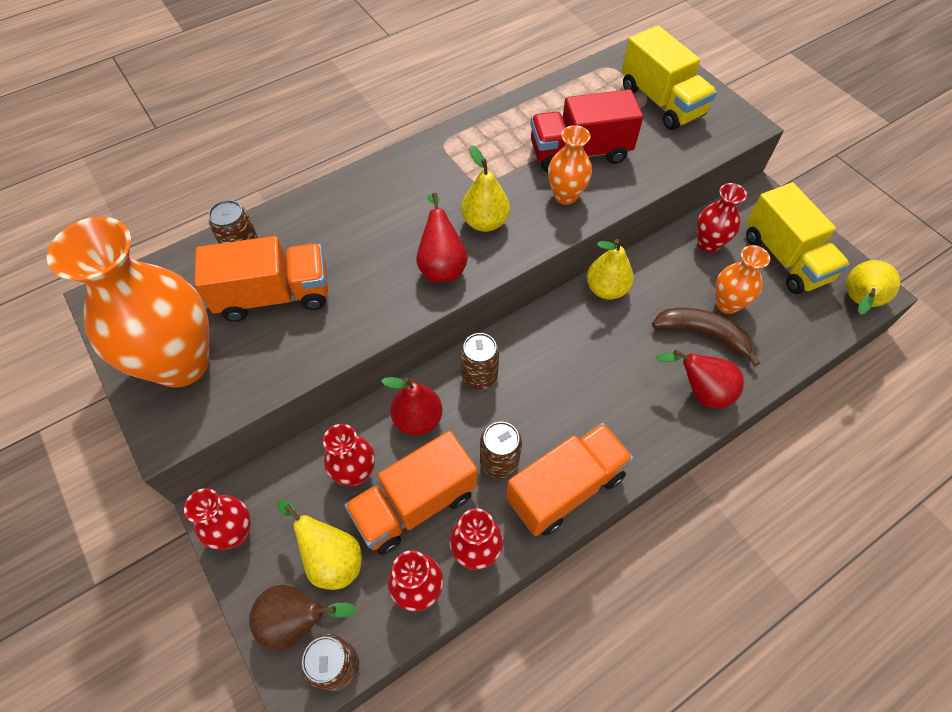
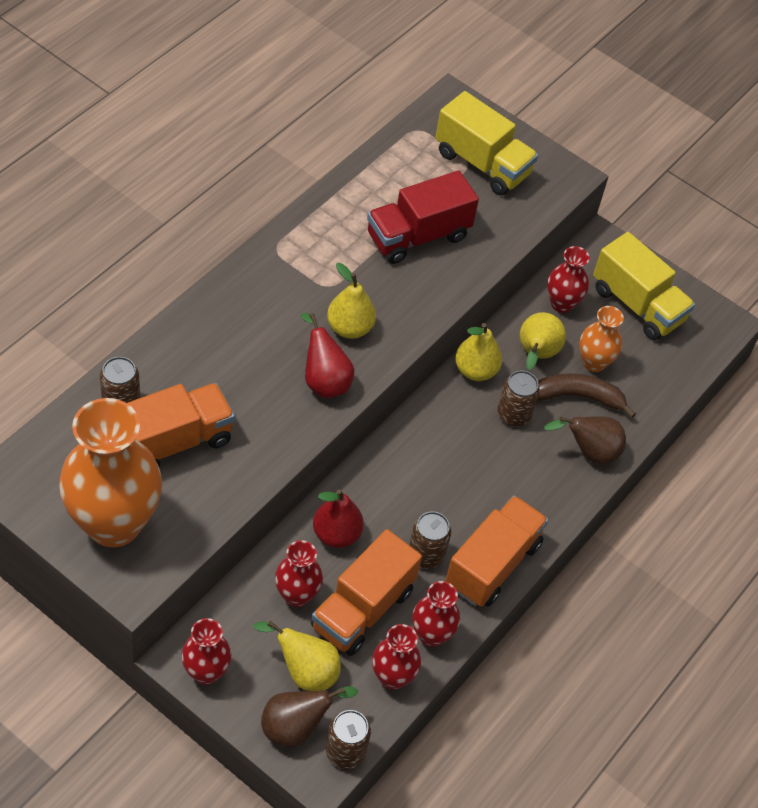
camera: 25 degrees left, 5 degrees down
(479, 376) = (380, 481): brown can -> brown can (513, 414)
(565, 195) = (418, 285): orange vase -> none
(700, 391) = (589, 452): red pear -> brown pear
(858, 302) = (712, 336): yellow pear -> yellow pear (536, 354)

